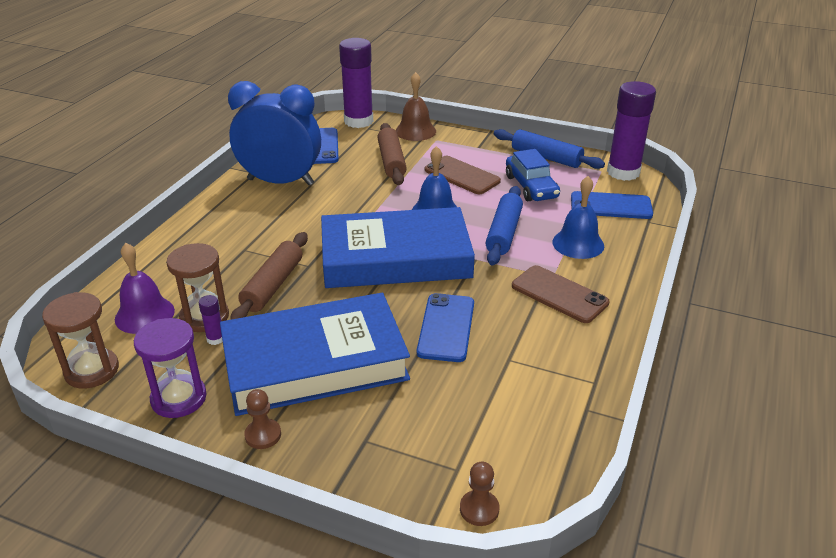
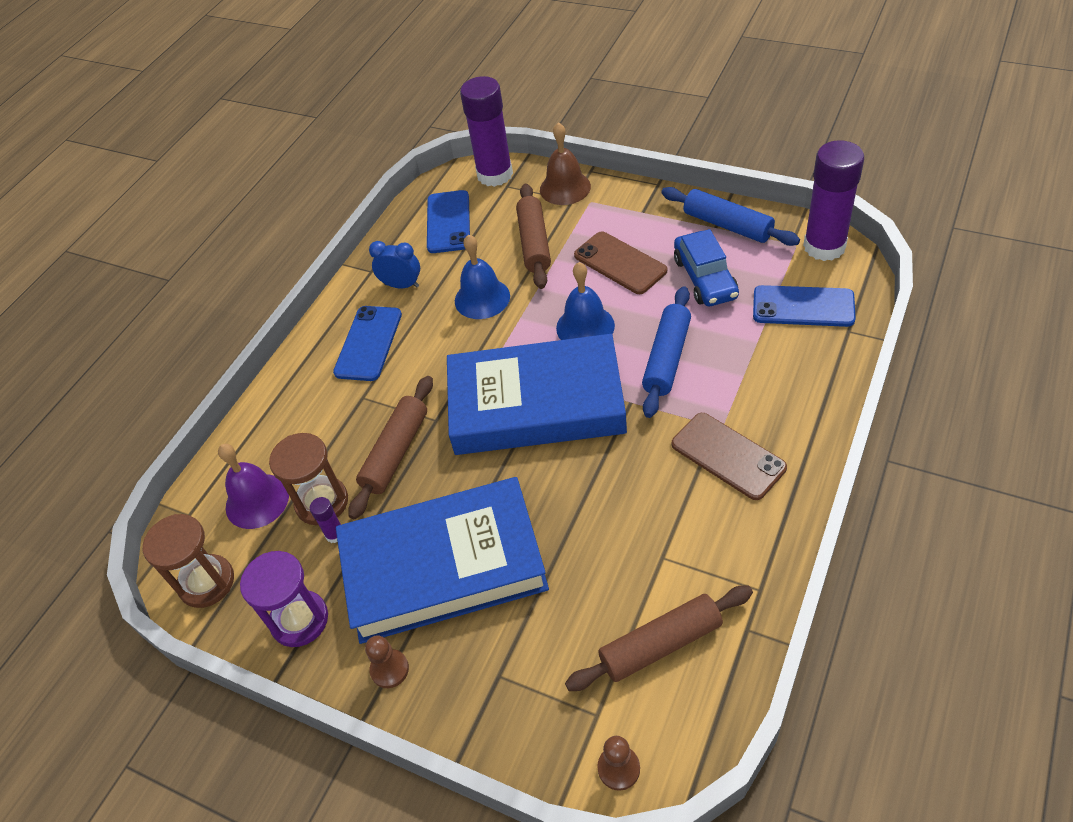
camera: 10 degrees right, 15 degrees up
(280, 182) = (401, 285): blue clock -> blue clock, size x0.45
(446, 327) = (592, 511): blue phone -> blue phone (368, 343)
(511, 419) = (660, 644): none -> brown rolling pin
(578, 244) = (757, 372): blue bell -> blue bell (482, 298)

